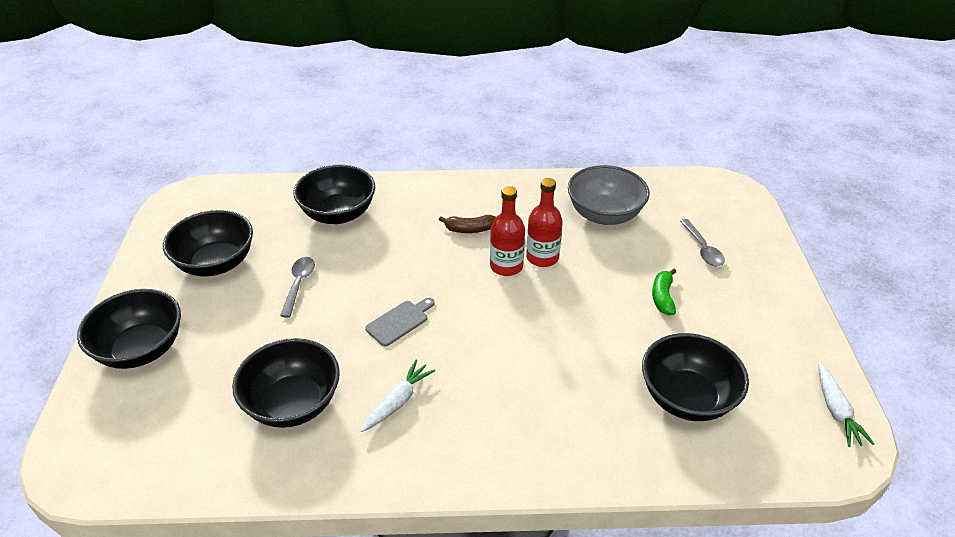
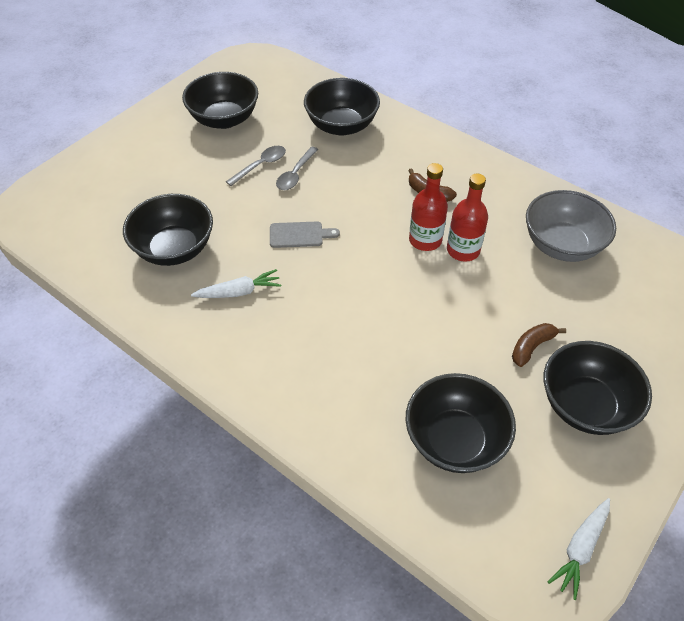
camera: 40 degrees right, 10 degrees up
(141, 349) = (126, 155): black bowl -> black bowl (585, 405)
(662, 297) = (531, 347): green banana -> brown banana
(702, 249) = (622, 329): grey spoon -> grey spoon (295, 174)

